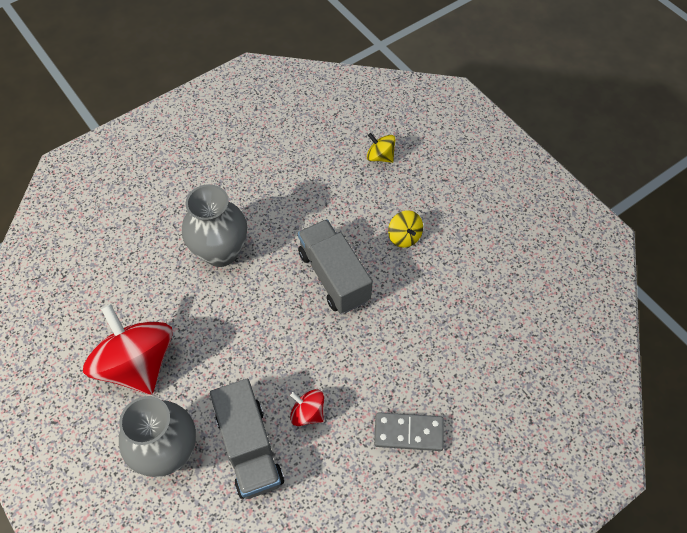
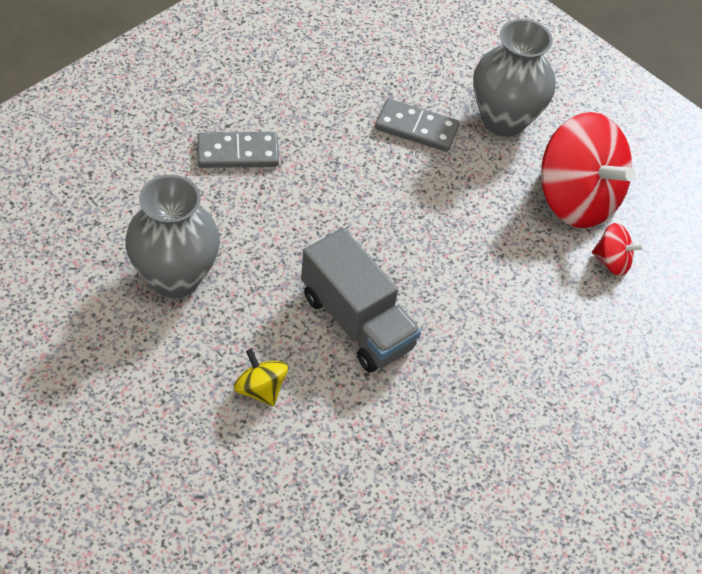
camera: 165 degrees right, 5 degrees down
(221, 252) = (526, 342): grey vase -> grey vase (175, 277)
(249, 448) = (416, 128): grey truck -> grey domino
(307, 413) = (358, 164): red spinning top -> red spinning top (612, 261)
(380, 156) = (314, 530): yellow spinning top -> none

